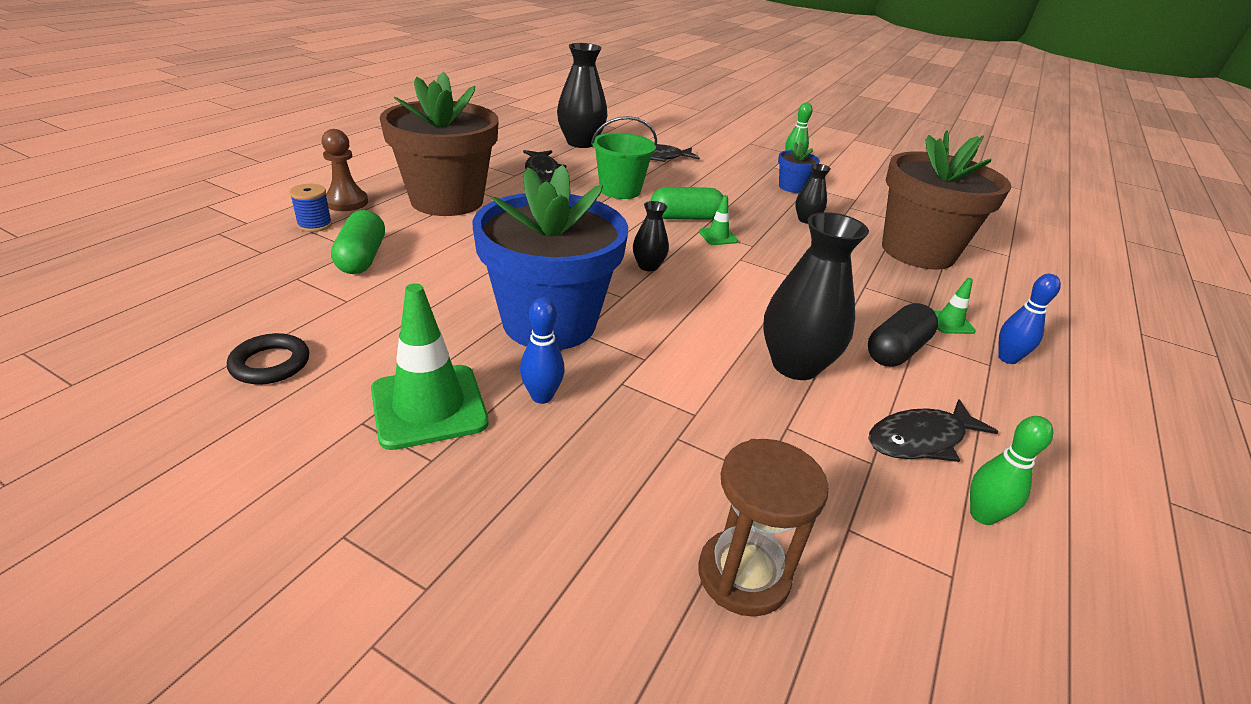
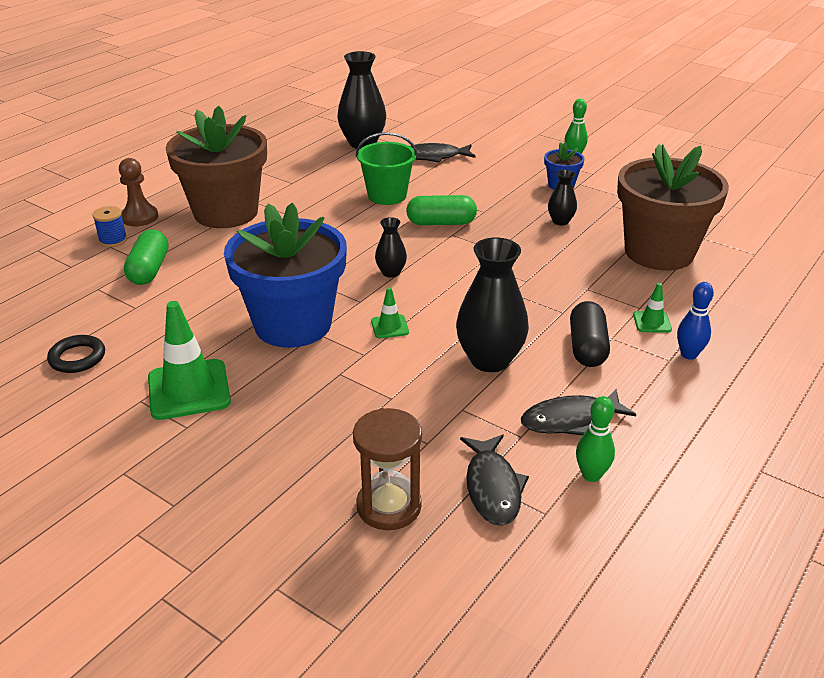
camera: 10 degrees right, 0 degrees up
(542, 172) = (318, 179): black fish -> black fish (492, 488)
(542, 396) = (274, 383): blue bowling pin -> none
(718, 236) = (465, 241): green traffic cone -> green traffic cone (389, 327)
(896, 350) = (587, 347): black capsule -> black capsule turned 45 degrees counterclockwise

